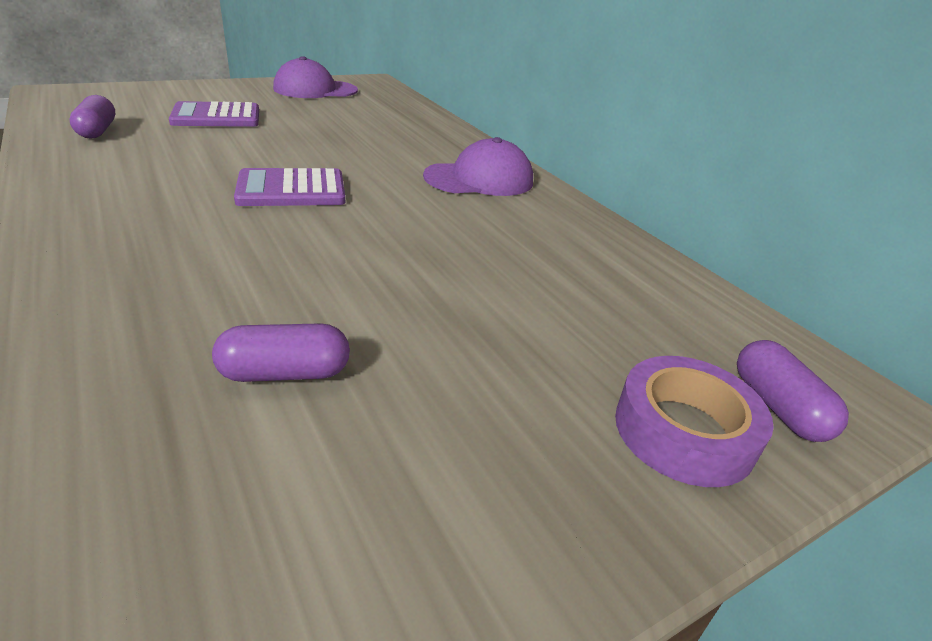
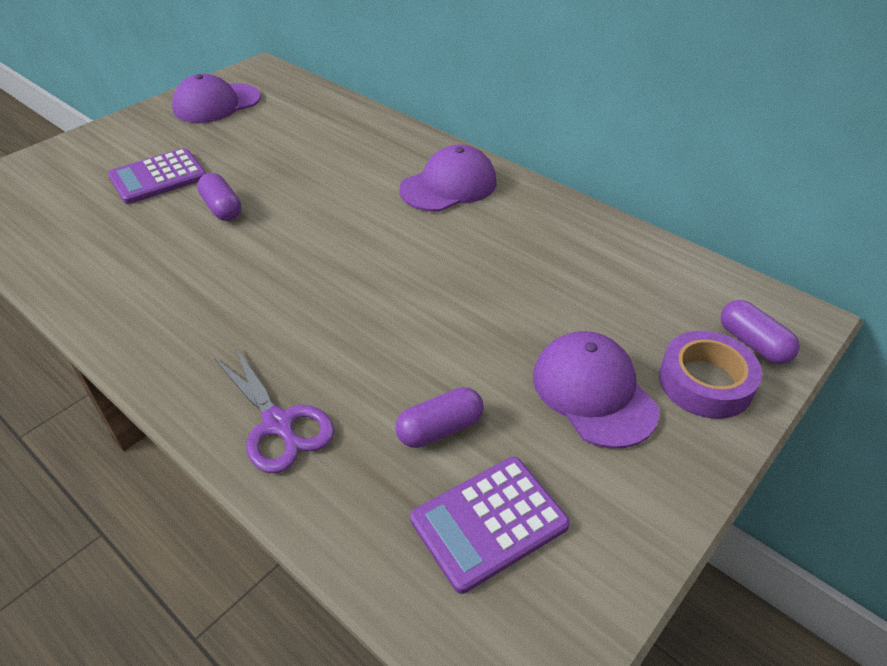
camera: 15 degrees left, 10 degrees up
(97, 131) = (67, 235): purple capsule -> purple capsule (222, 208)
(110, 312) = (278, 424): none -> purple scissors
(291, 189) = (305, 252): purple calculator -> purple calculator (489, 522)
(514, 395) = (593, 392): none -> purple cap

